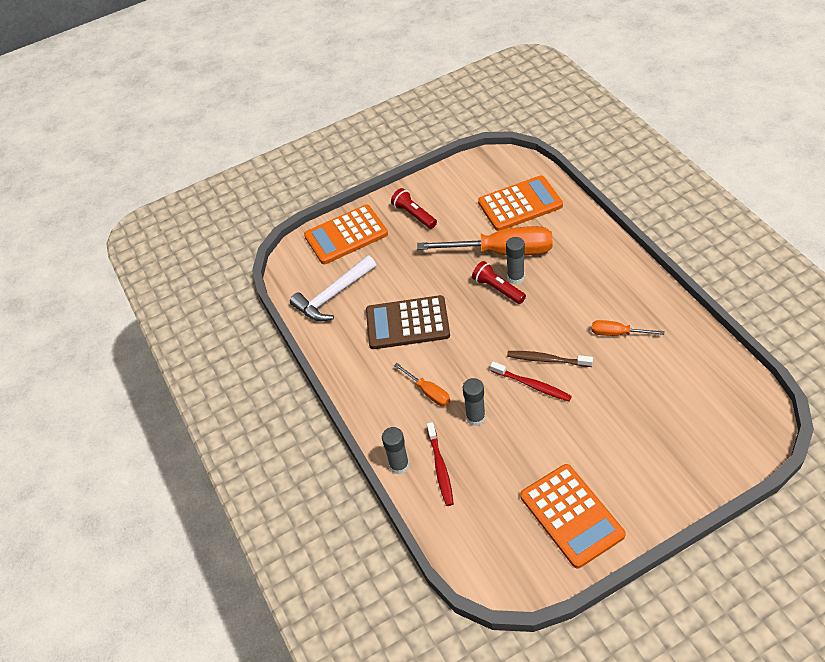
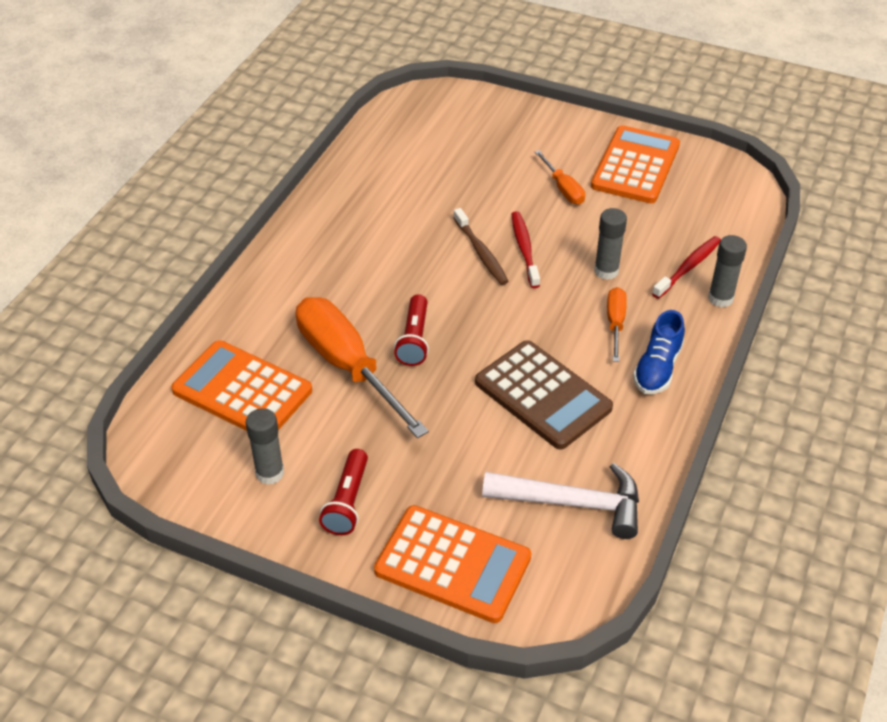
camera: 135 degrees left, 5 degrees down
(377, 389) = (657, 368): none -> blue shoe
(515, 278) = (382, 332): grey glue stick -> grey glue stick (270, 473)
(617, 333) = (397, 217): orange screwdriver -> orange screwdriver (563, 189)

